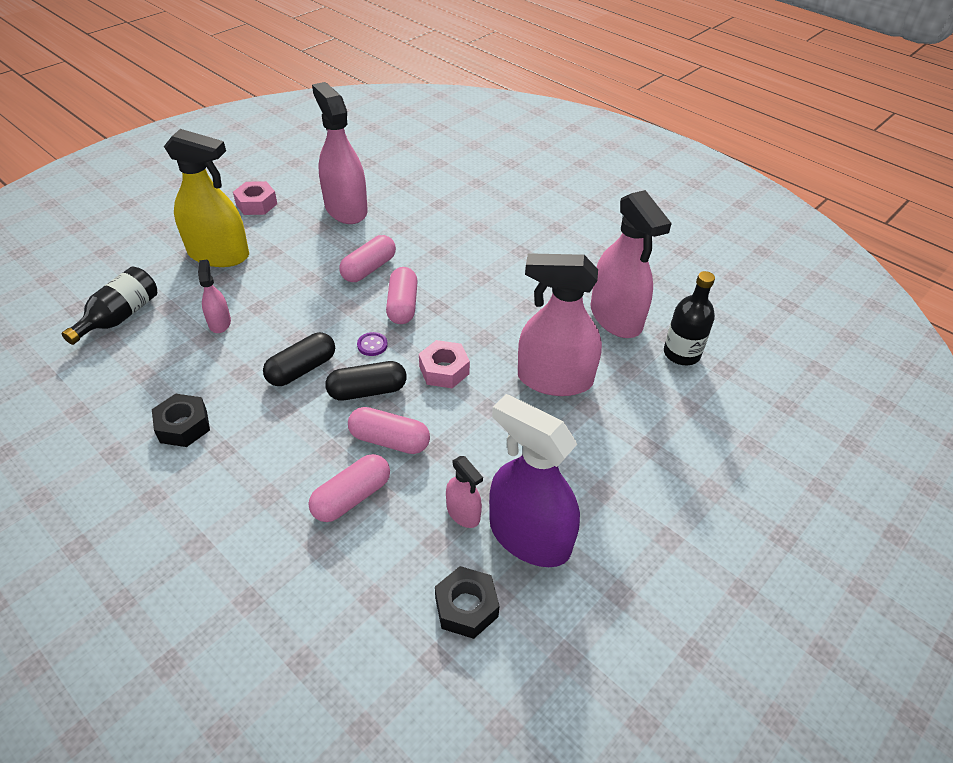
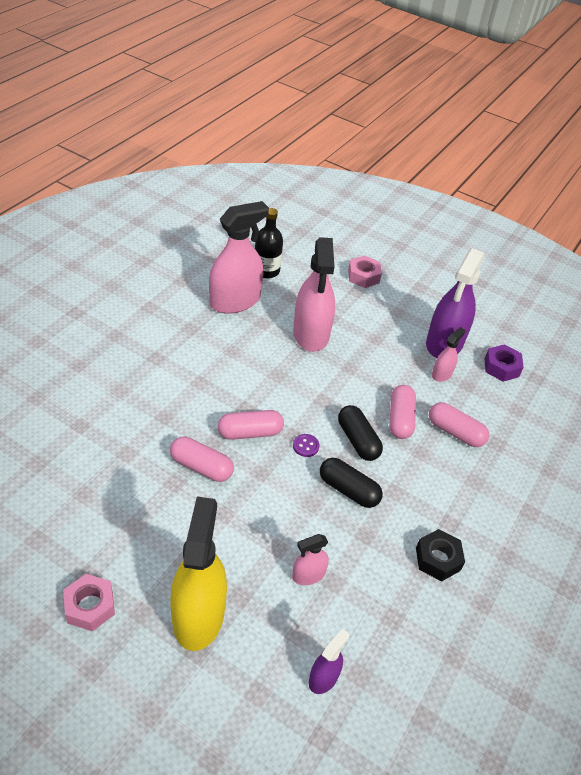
camera: 105 degrees left, 0 degrees up
(120, 316) = (323, 678): black bottle -> purple spray bottle
(346, 209) = (95, 507): pink spray bottle -> none
(444, 370) = (320, 396): pink nut -> pink nut (363, 276)
(466, 607) = (501, 367): black nut -> purple nut

